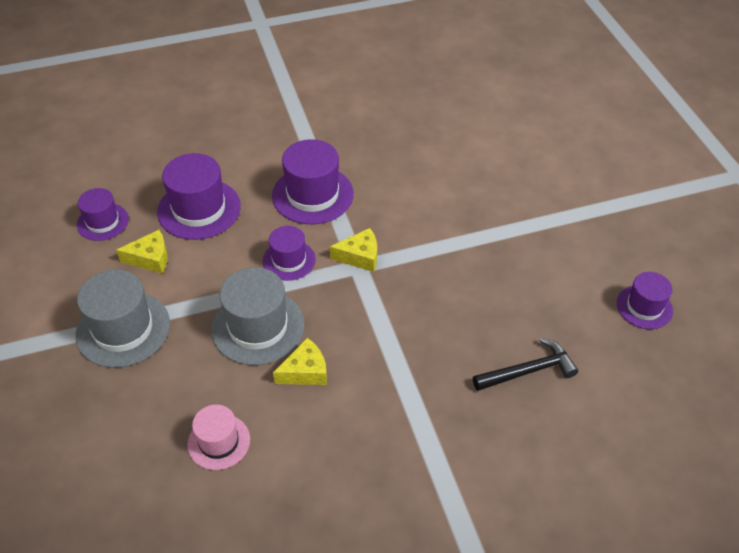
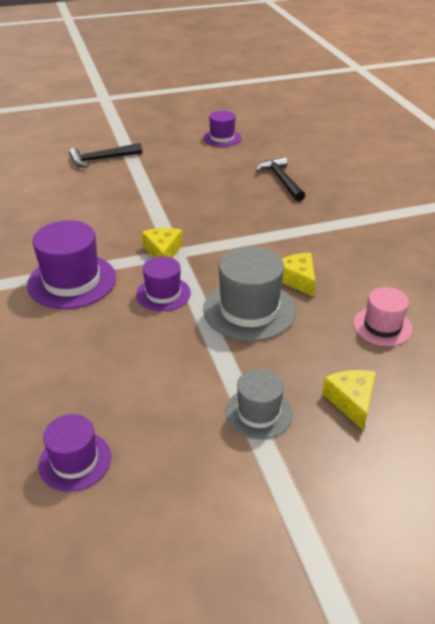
camera: 90 degrees left, 10 degrees down
(123, 329) = (258, 413): grey hat -> grey hat, size x0.61
(150, 258) = (149, 402): yellow cheese -> yellow cheese (351, 401)
(199, 209) = (73, 366): purple hat -> none
(555, 191) = (102, 159): none -> black hammer

